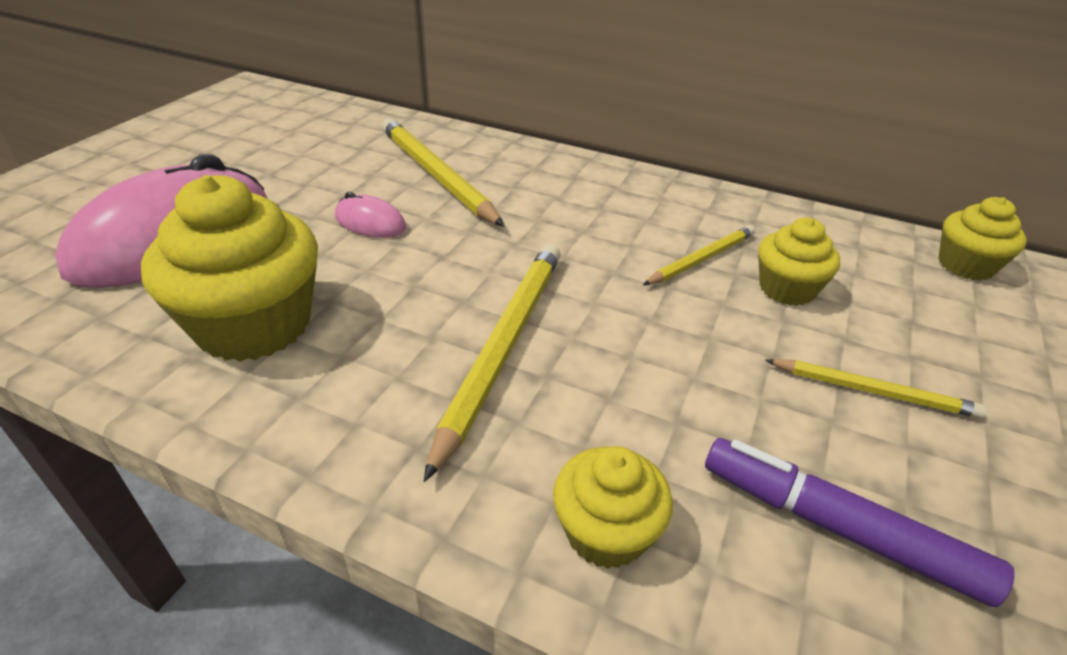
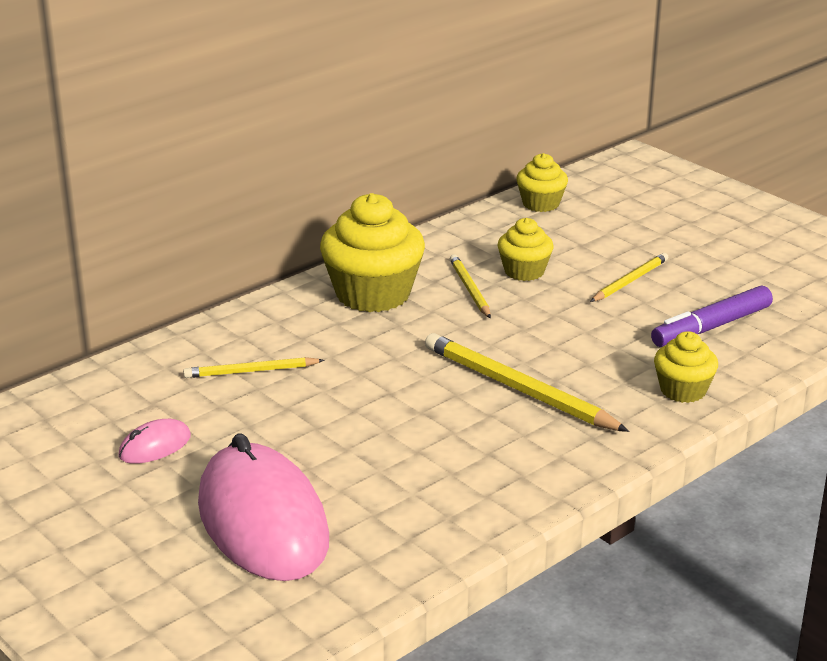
camera: 65 degrees left, 10 degrees down
(254, 324) = (427, 487): yellow cupcake -> yellow cupcake (373, 294)
(370, 222) = (312, 417): pink mouse -> pink mouse (155, 446)
(437, 175) = (251, 371): yellow pencil -> yellow pencil, size x0.57

